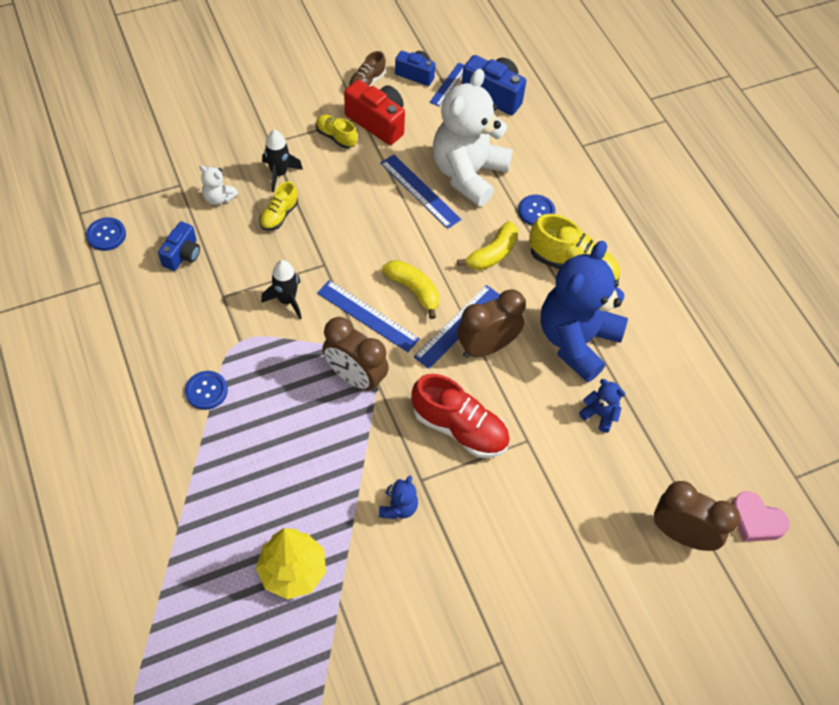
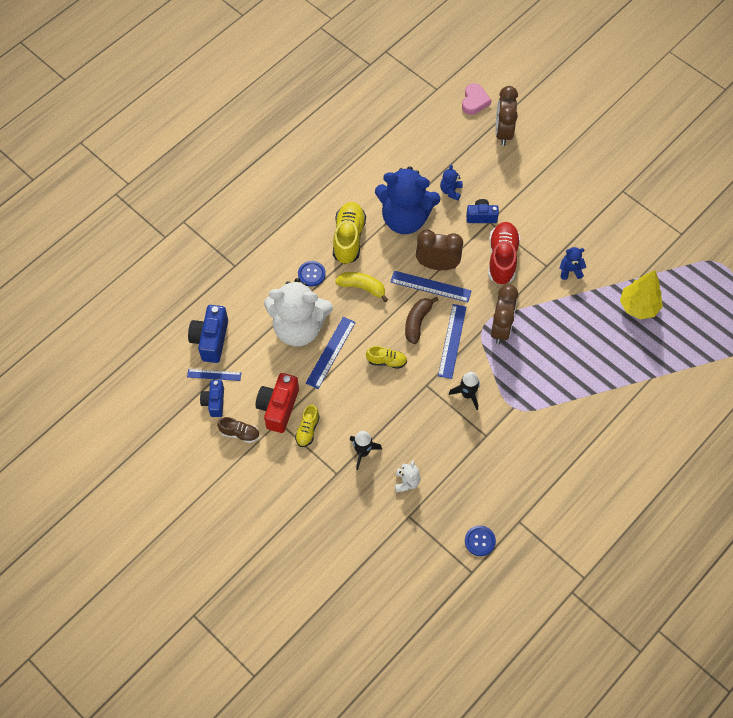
camera: 110 degrees left, 5 degrees up
(182, 255) = (468, 479): blue camera -> blue camera (481, 216)
(206, 391) = (559, 408): blue button -> none
(279, 215) = (400, 433): yellow shoe -> yellow shoe (386, 361)
(414, 290) = (417, 322): yellow banana -> brown banana
(486, 347) = (437, 265): brown clock -> brown clock turned 150 degrees clockwise

